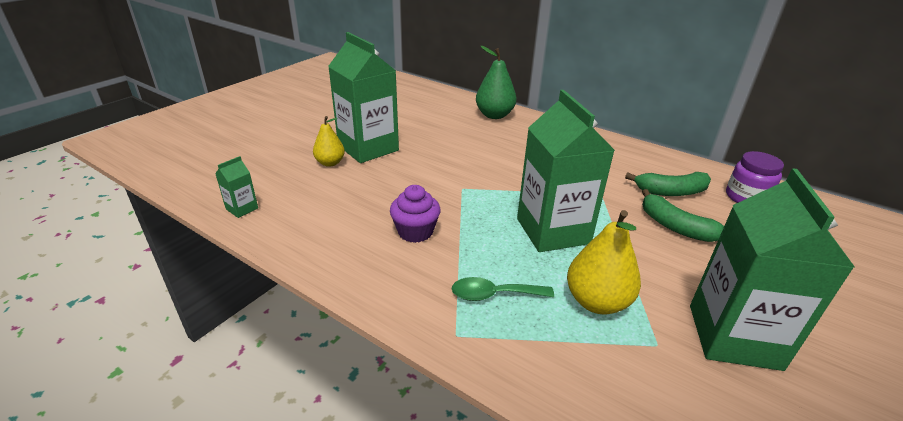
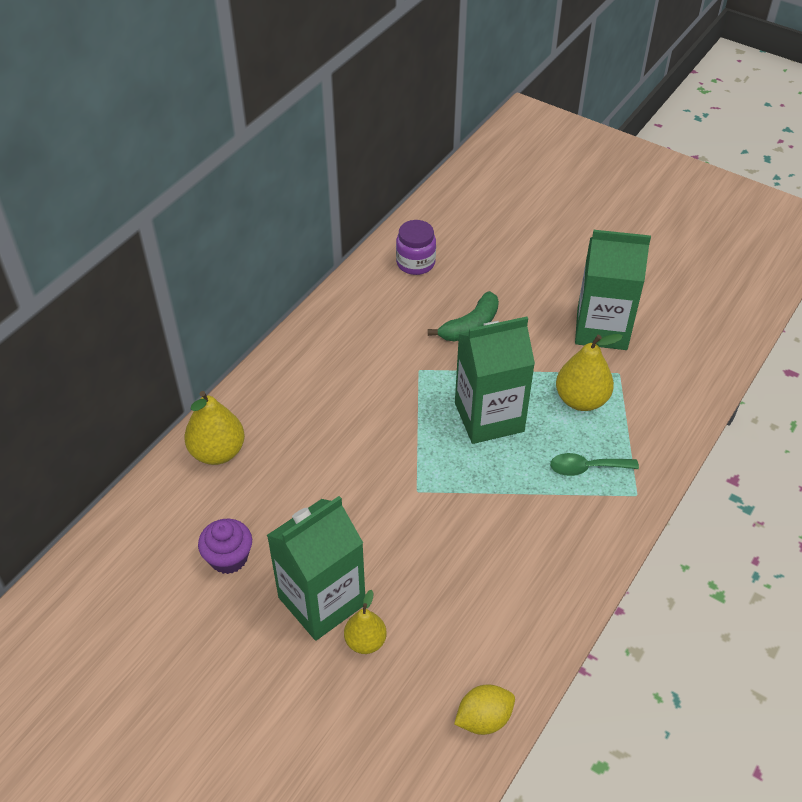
camera: 90 degrees left, 15 degrees up
(242, 208) = (483, 719): green carton -> yellow lemon
(415, 232) = (505, 531): purple cupcake -> purple cupcake (228, 558)
(494, 115) = (217, 452): green pear -> yellow pear
(494, 295) = (586, 468): green spoon -> green spoon turned 90 degrees clockwise
(671, 192) = (409, 314): green banana -> none

